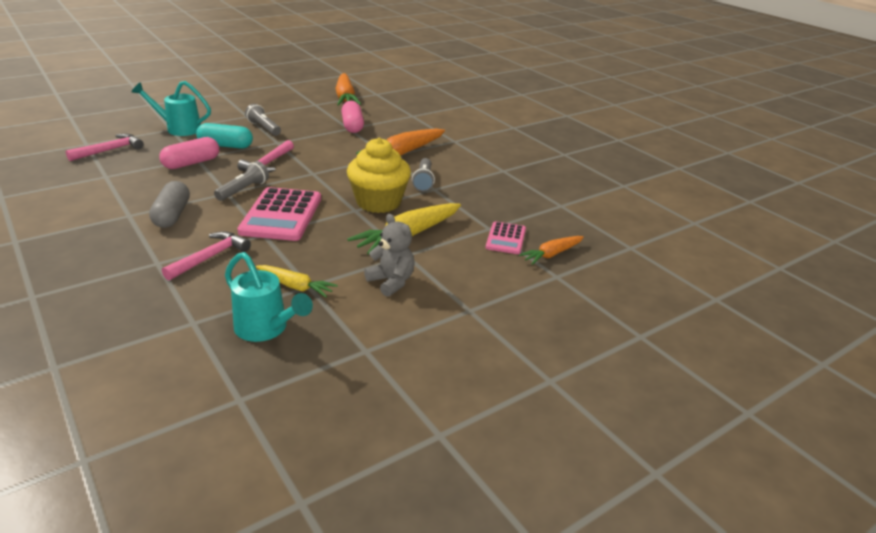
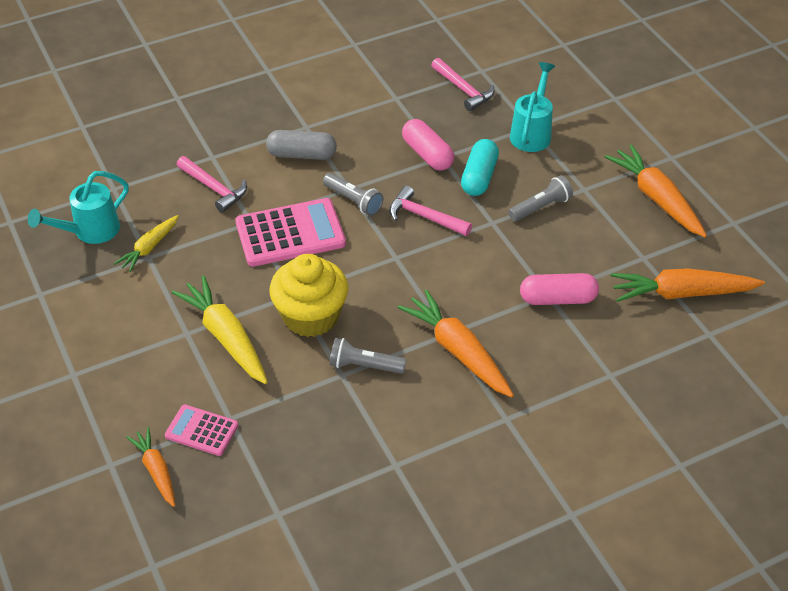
camera: 100 degrees right, 15 degrees up
(261, 99) = (656, 198): none -> orange carrot
(281, 215) = (290, 233): pink calculator -> pink calculator turned 150 degrees clockwise
(391, 282) = (138, 317): grey teddy bear -> none

